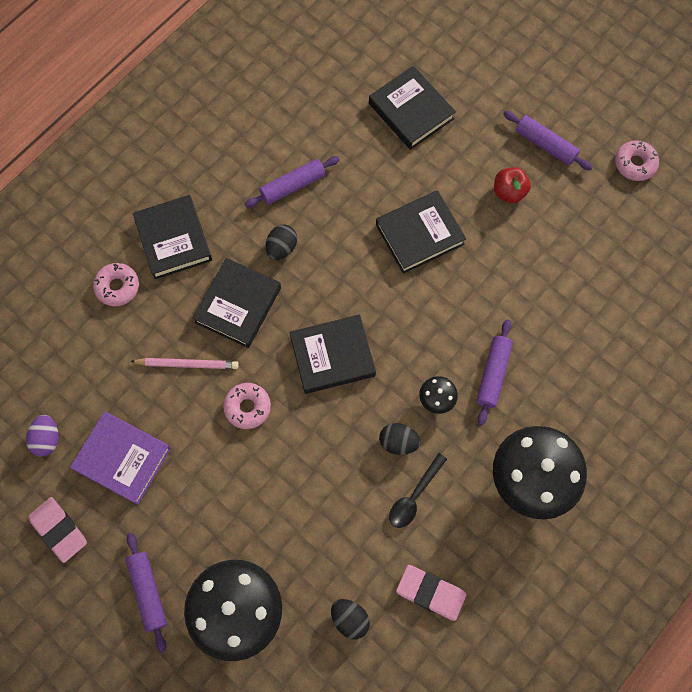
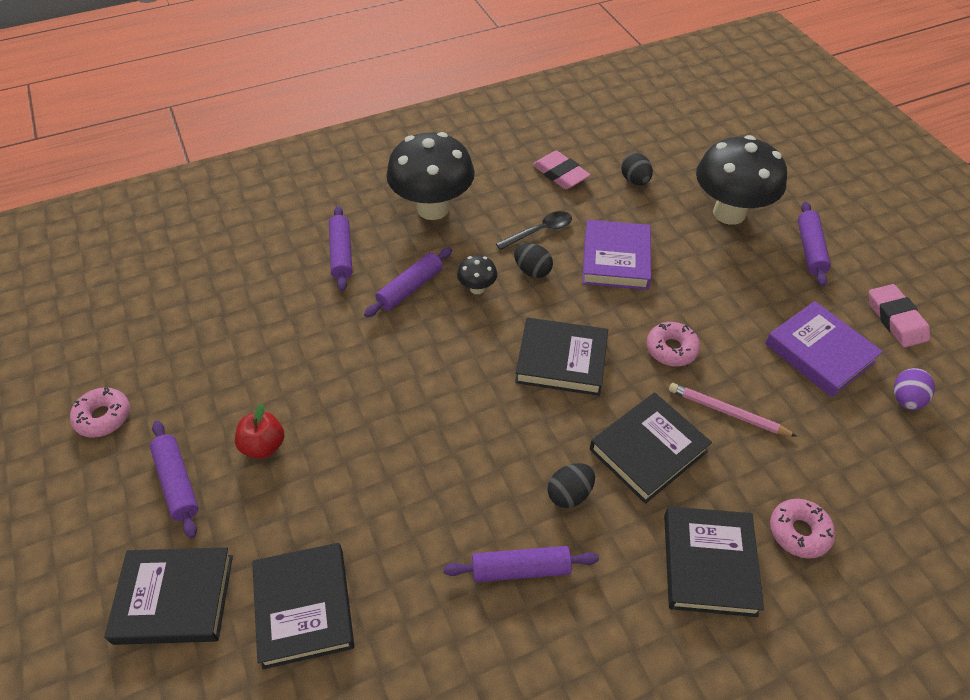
camera: 155 degrees left, 20 degrees down
(329, 492) = (616, 259): none -> purple book
(420, 234) = (397, 442): black book -> black book (174, 598)
(576, 385) = (341, 254): none -> purple rolling pin

